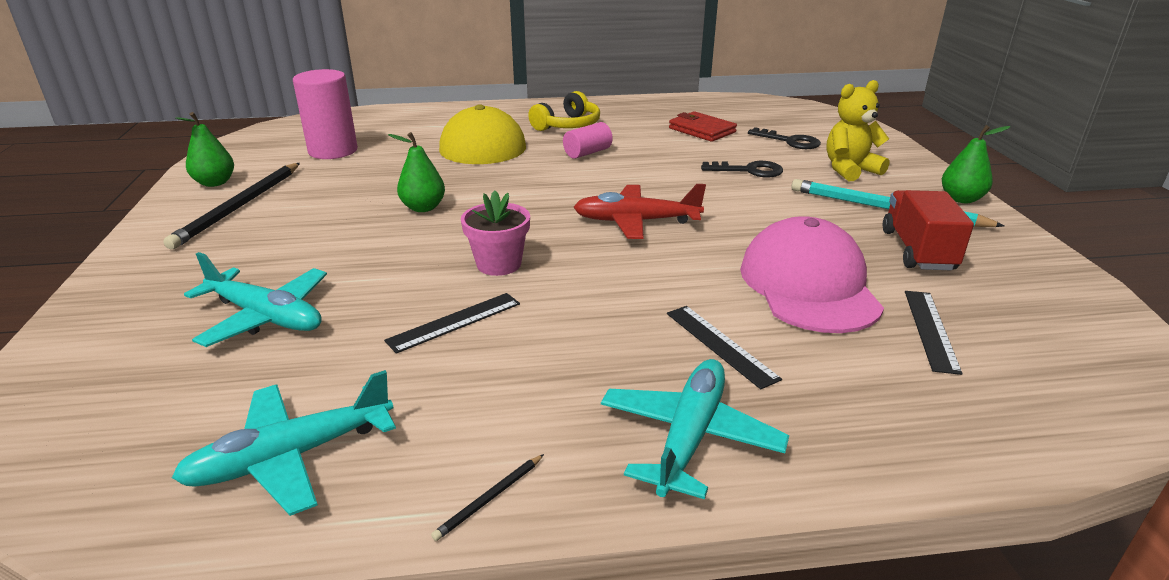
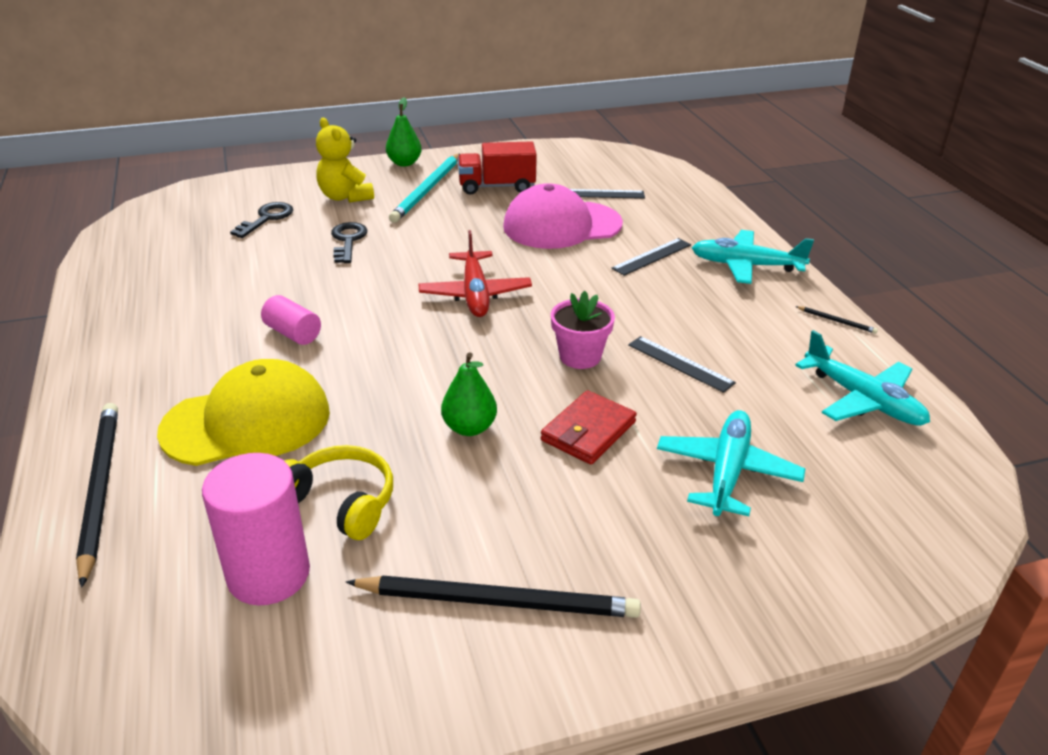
camera: 100 degrees left, 5 degrees up
(215, 183) = (415, 677): green pear -> none
(441, 115) = (100, 489): none -> black pencil
(568, 125) = (185, 357): yellow headphones -> yellow headphones (340, 502)
(702, 130) = (223, 264): red wallet -> red wallet (588, 431)

